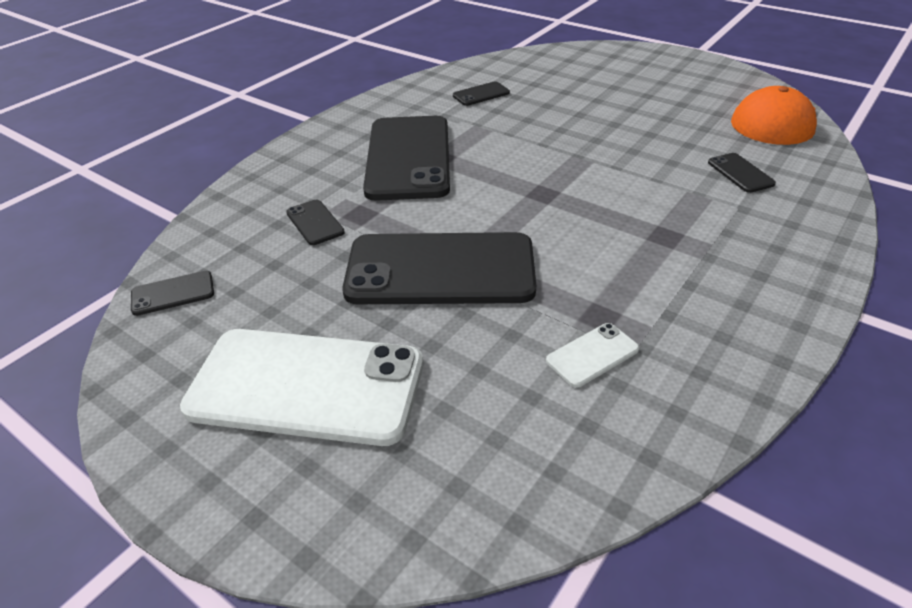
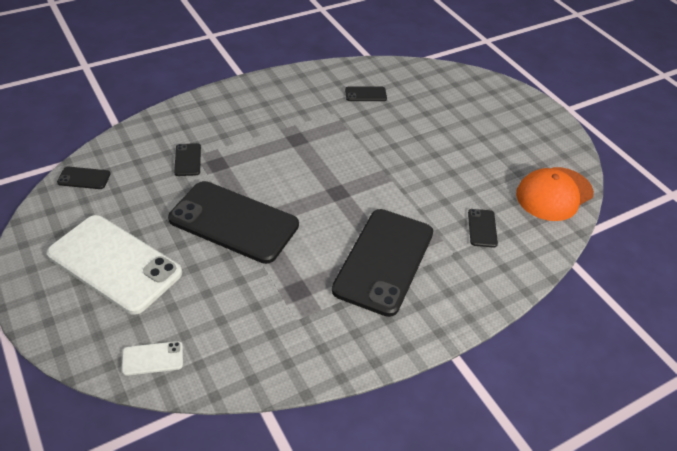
camera: 20 degrees right, 5 degrees up
(409, 158) = (277, 131): black phone -> black phone (384, 261)
(592, 355) = (272, 311): white phone -> white phone (152, 358)

